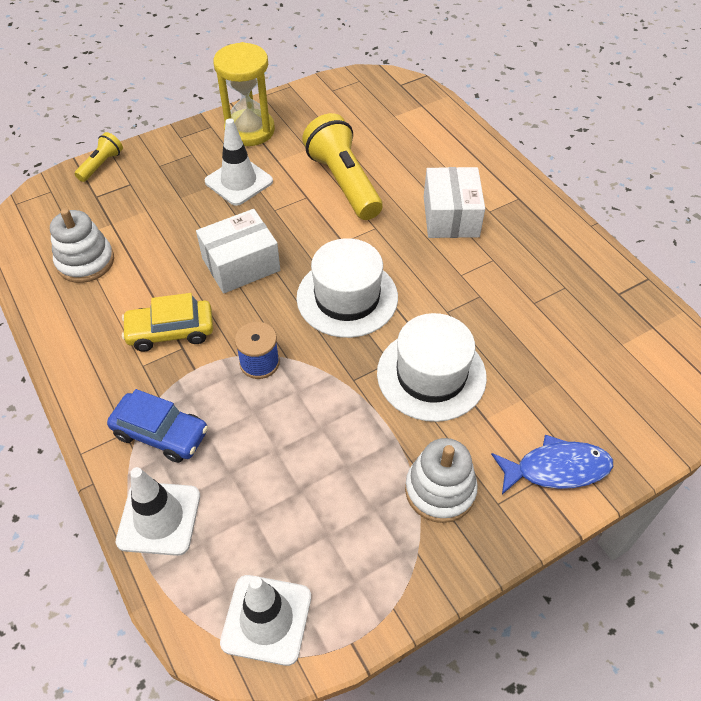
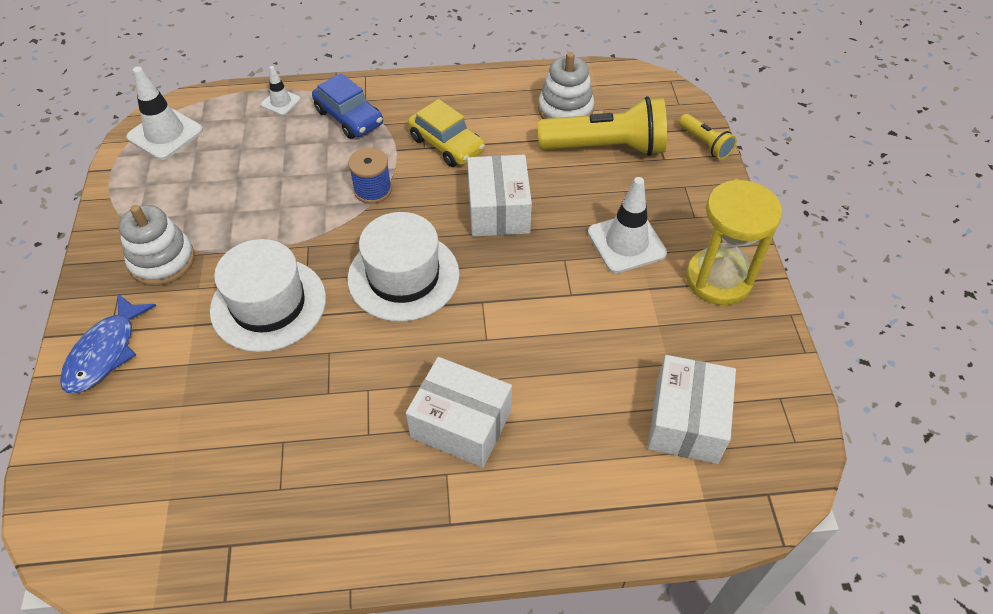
camera: 115 degrees right, 0 degrees up
(159, 518) = (281, 102): white traffic cone -> white traffic cone, size x0.55
(161, 433) = (349, 117): blue car -> blue car turned 90 degrees counterclockwise
(170, 331) = (446, 144): yellow car -> yellow car turned 120 degrees clockwise
(344, 182) = (578, 338): yellow flashlight -> yellow flashlight (605, 147)
(375, 121) = (686, 421): none -> white box

